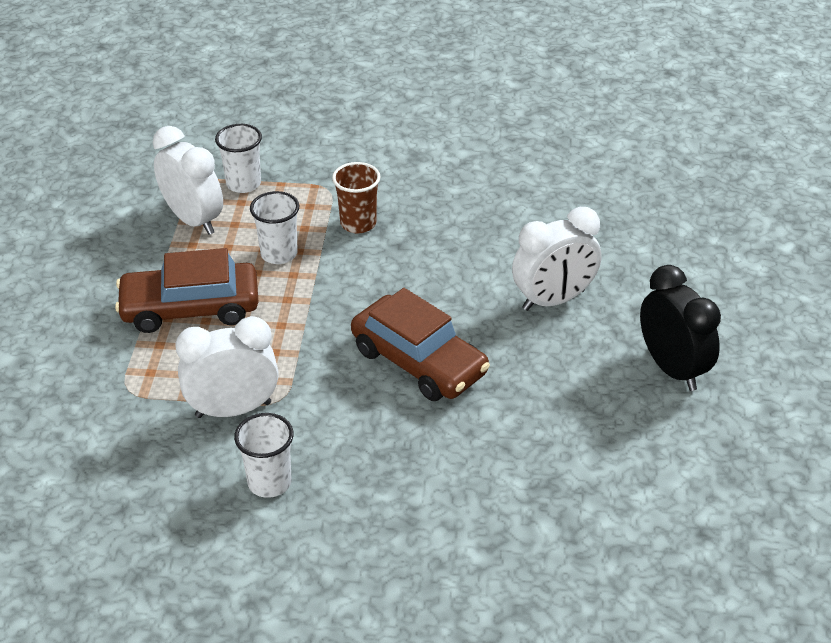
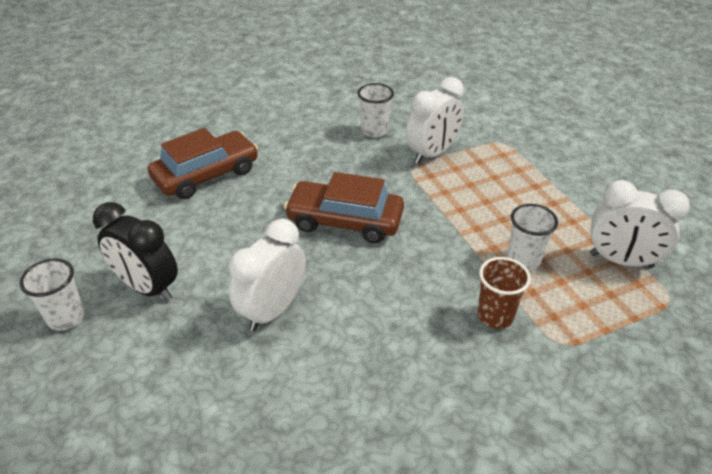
camera: 150 degrees right, 0 degrees up
(190, 308) = (530, 196): brown car -> brown car (206, 175)
(243, 184) = (634, 314): white cup -> white cup (66, 317)

